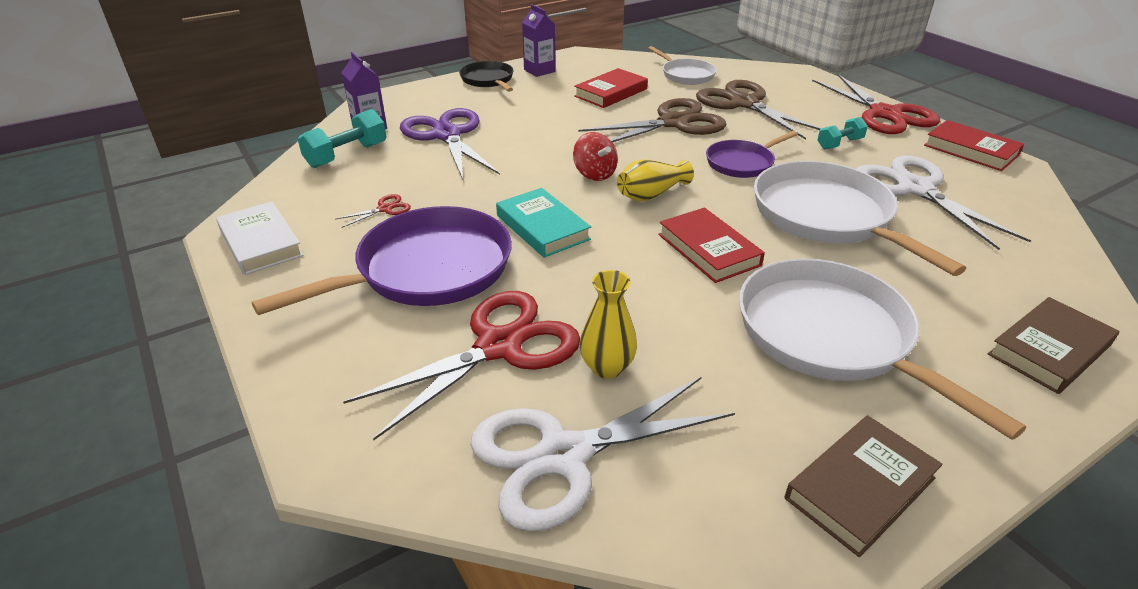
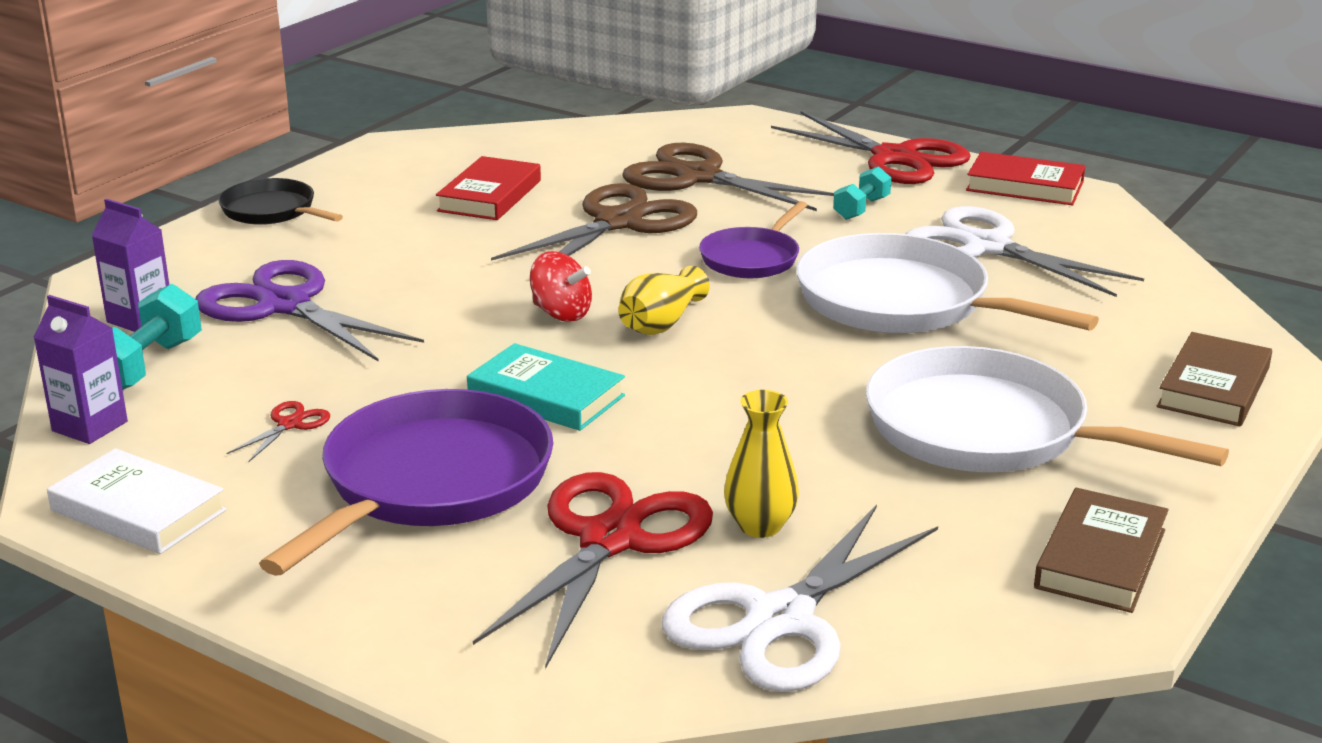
camera: 25 degrees left, 10 degrees down
(539, 71) = (345, 182): purple carton -> purple carton (90, 426)
(686, 75) = (583, 149): white pan -> none
(709, 249) = (785, 372): red book -> none

